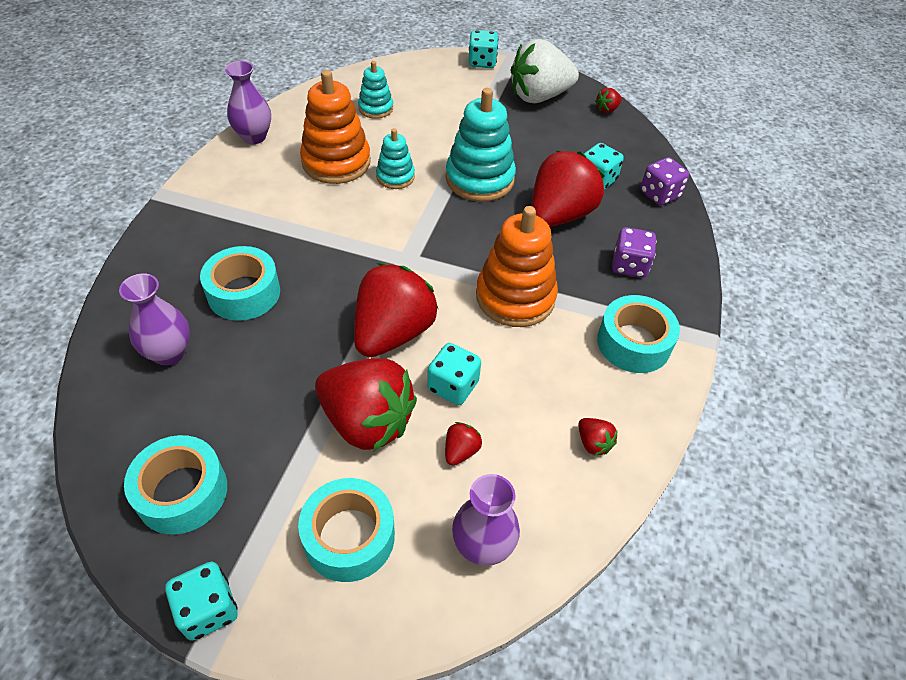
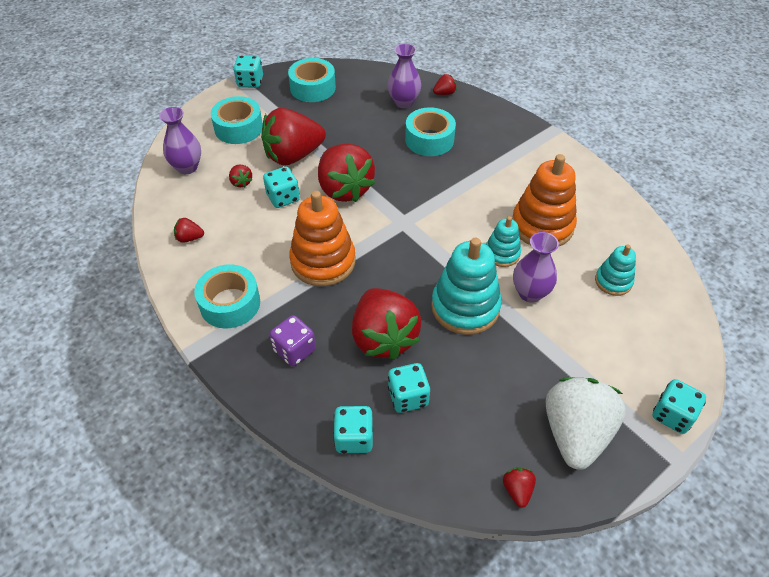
camera: 125 degrees right, 0 degrees up
(124, 317) = (444, 93): none -> red strawberry
(254, 137) = (603, 191): purple vase -> purple vase (530, 293)
(659, 194) = (354, 438): purple dice -> turquoise dice

